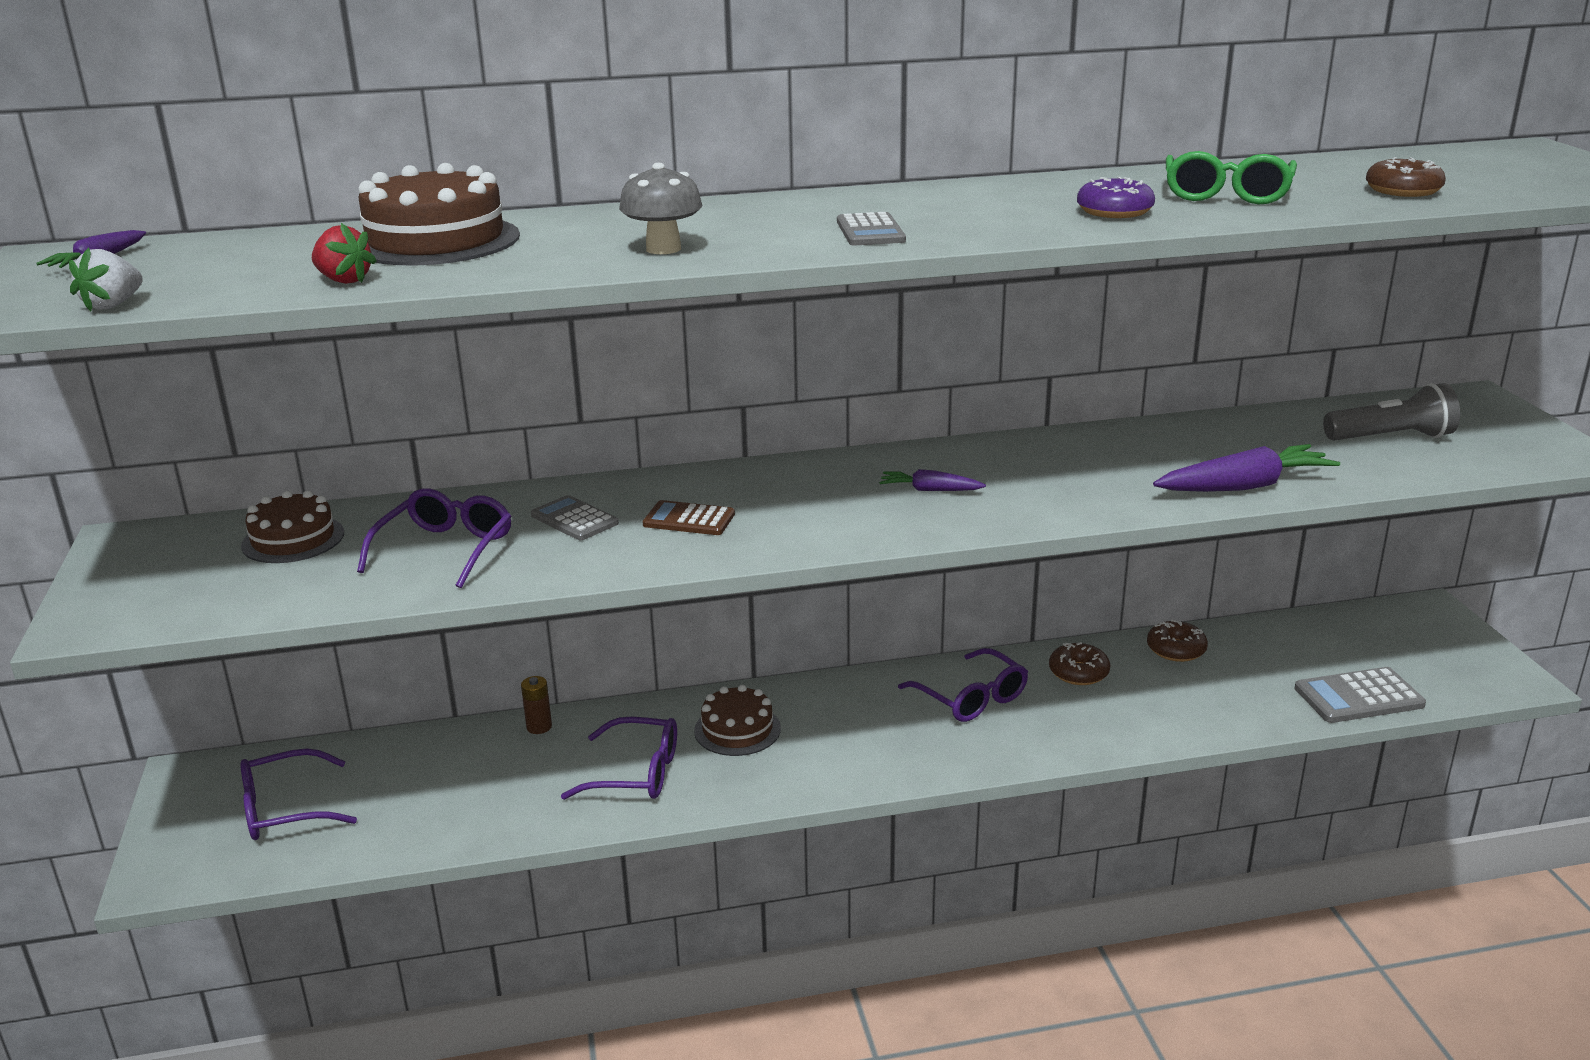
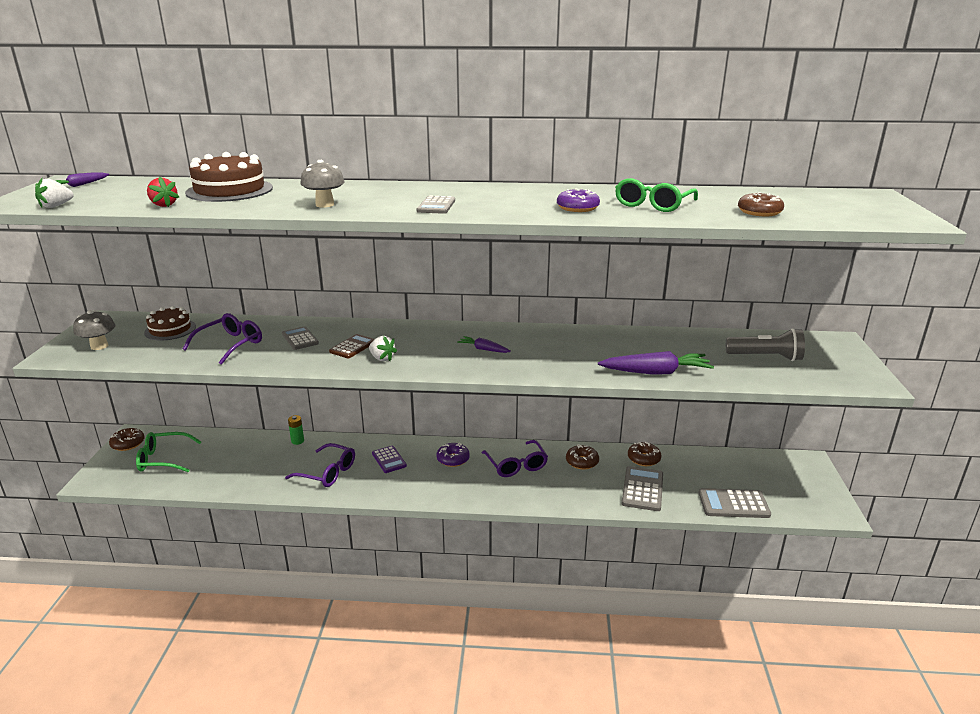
camera: 15 degrees right, 0 degrees up
(169, 592) = (99, 346): none -> grey mushroom
(186, 793) = (128, 444): none -> brown donut
(285, 809) = (163, 459): purple glasses -> green glasses
(539, 727) = (297, 441): brown battery -> green battery
(689, 519) = (352, 347): brown calculator -> brown calculator turned 90 degrees clockwise
(737, 729) = (389, 460): brown cake -> purple calculator
(761, 532) = (382, 358): none -> white strawberry
(853, 708) = (453, 459): none -> purple donut
(1204, 699) = (642, 489): none -> grey calculator

